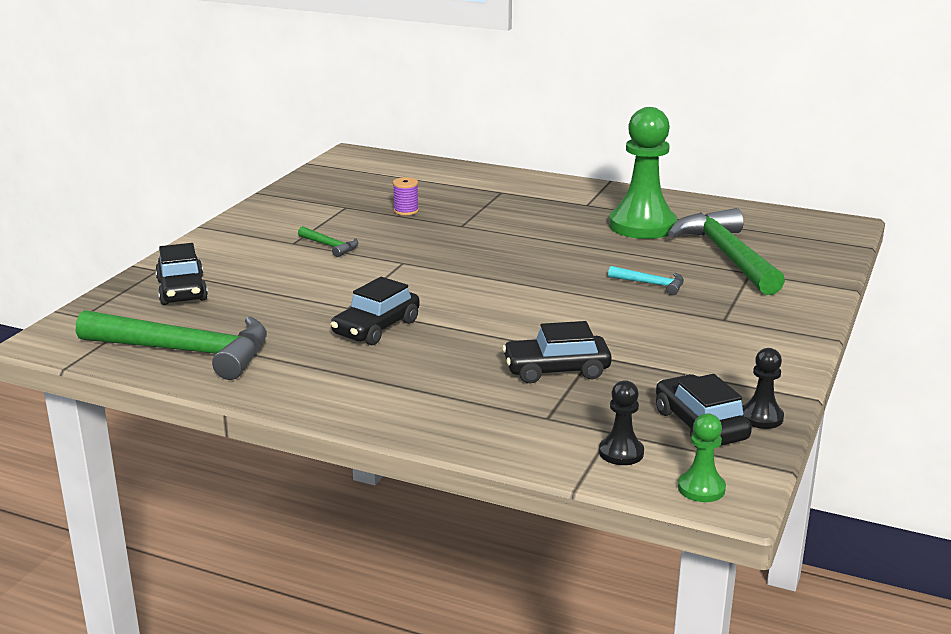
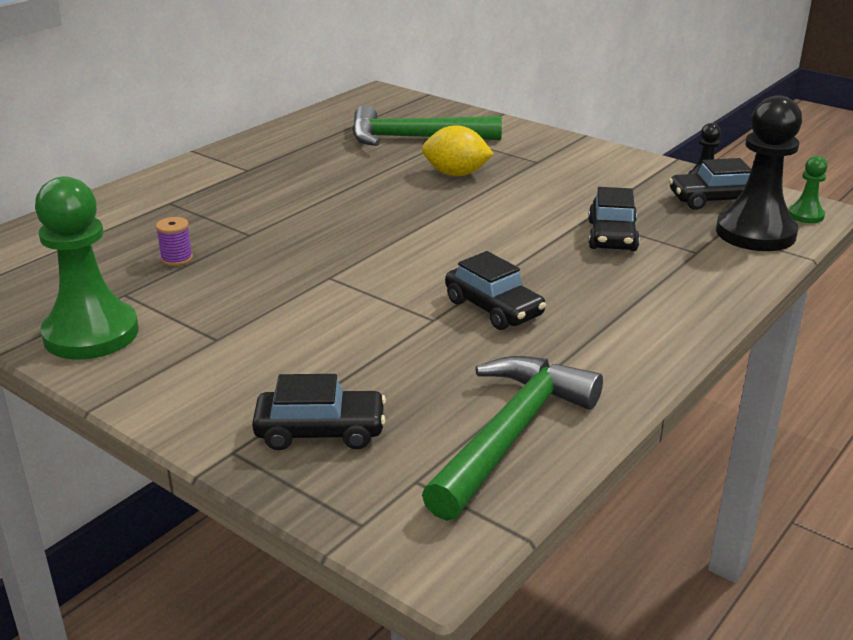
camera: 75 degrees left, 5 degrees up
(330, 246) = (249, 315): green hammer -> none
(621, 453) = (755, 233): black pawn -> black pawn, size x2.17
(642, 226) = (323, 156): green pawn -> green pawn (91, 334)
(651, 284) = (456, 174): turquoise hammer -> yellow lemon

